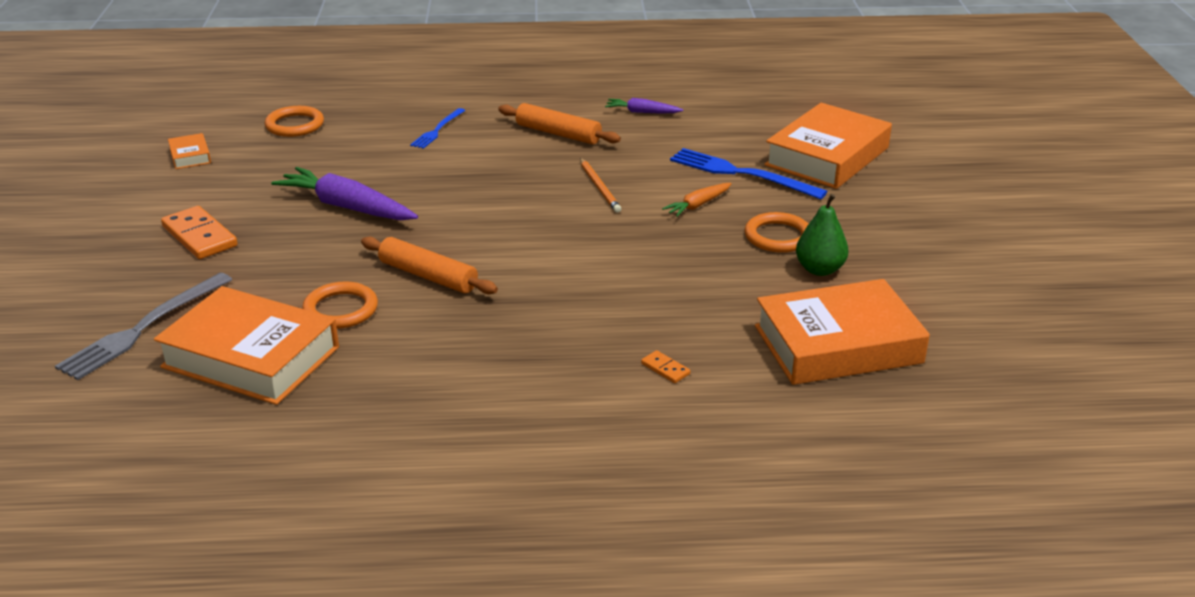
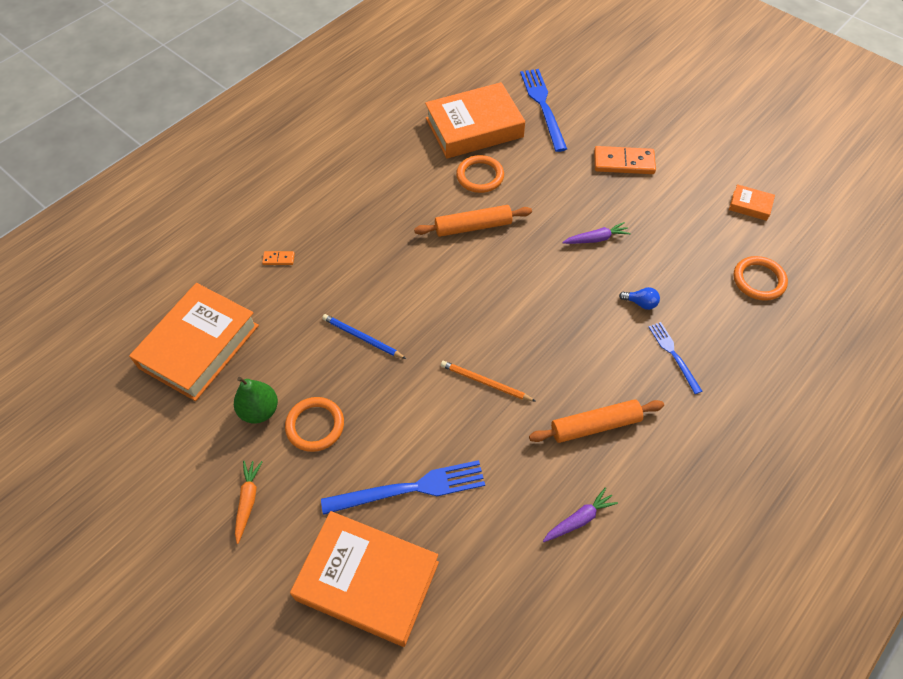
camera: 135 degrees right, 25 degrees up
(143, 328) = (543, 106): grey fork -> blue fork
(346, 207) = (596, 239): purple carrot -> purple carrot, size x0.53
(400, 160) = (640, 303): none -> blue light bulb
(662, 263) = (362, 338): none -> blue pencil
(698, 205) = (401, 418): orange carrot -> orange carrot (248, 501)
(827, 156) = (367, 581): orange book -> orange book turned 60 degrees counterclockwise

